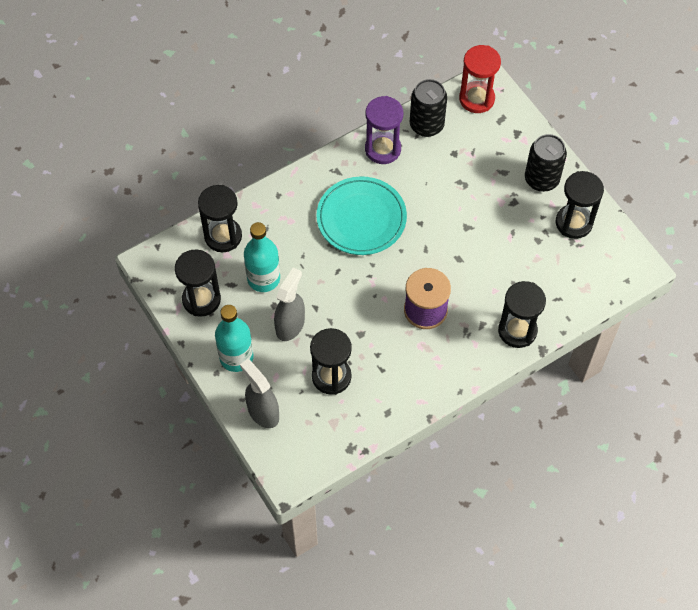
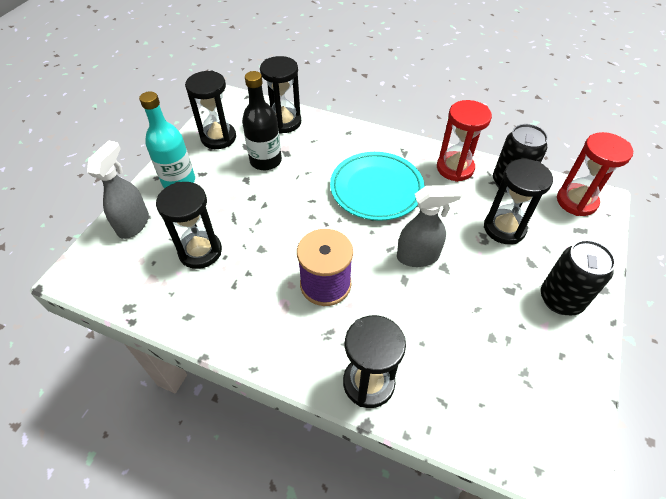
camera: 55 degrees right, 10 degrees down
(263, 278) = (265, 161): turquoise bottle -> black bottle
(290, 325) = (234, 198): grey spray bottle -> grey spray bottle (418, 256)
(383, 149) = (455, 168): purple hourglass -> red hourglass
(574, 223) = (547, 361): black hourglass -> black hourglass (504, 228)

